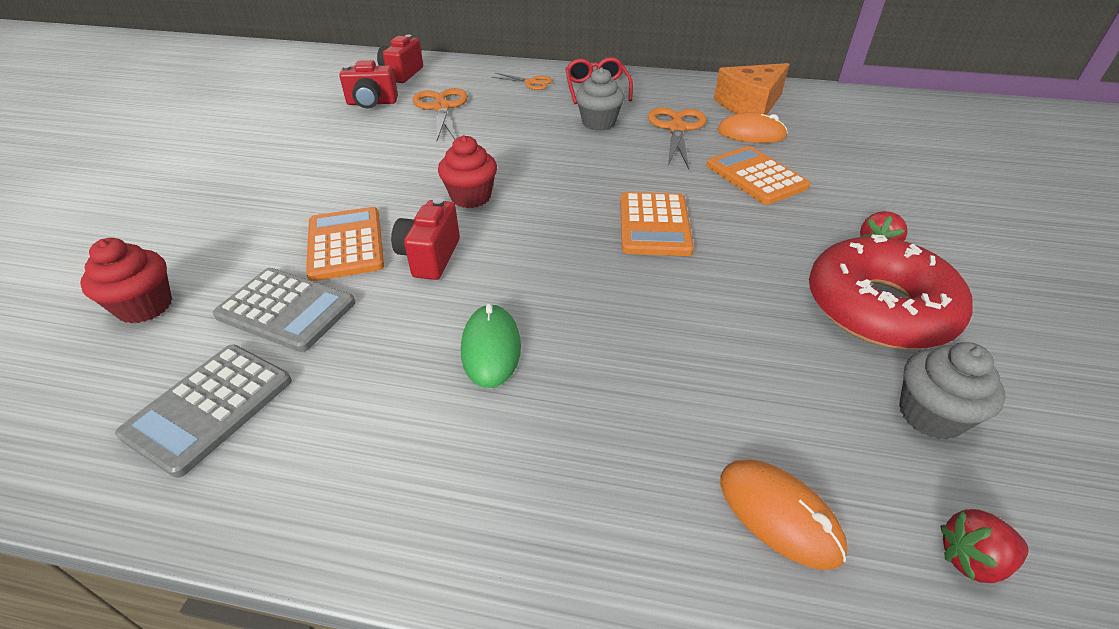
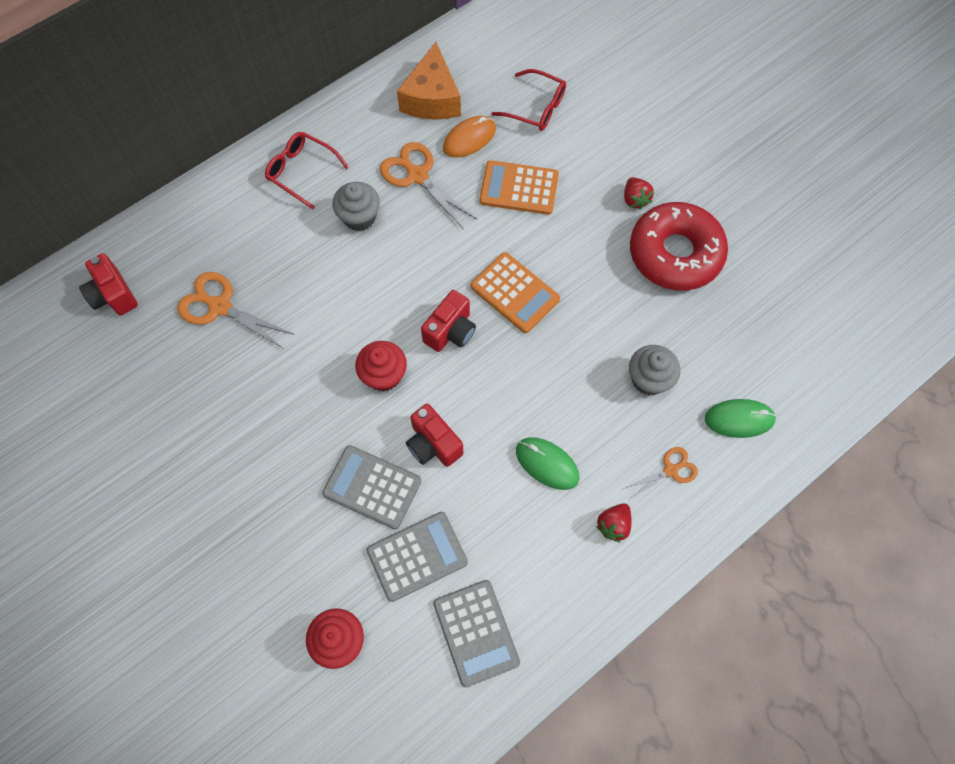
camera: 50 degrees left, 25 degrees up
(345, 244) = (372, 487): orange calculator -> grey calculator
(372, 103) = (154, 354): red camera -> red camera (450, 331)
(531, 83) = (241, 209): orange scissors -> orange scissors (670, 470)
(779, 514) = (739, 419): orange mouse -> green mouse
(841, 148) = (536, 107): none -> red glasses
(930, 415) = (745, 308): grey cupcake -> grey cupcake (649, 379)
(971, 559) = (806, 370): red strawberry -> red strawberry (613, 525)

